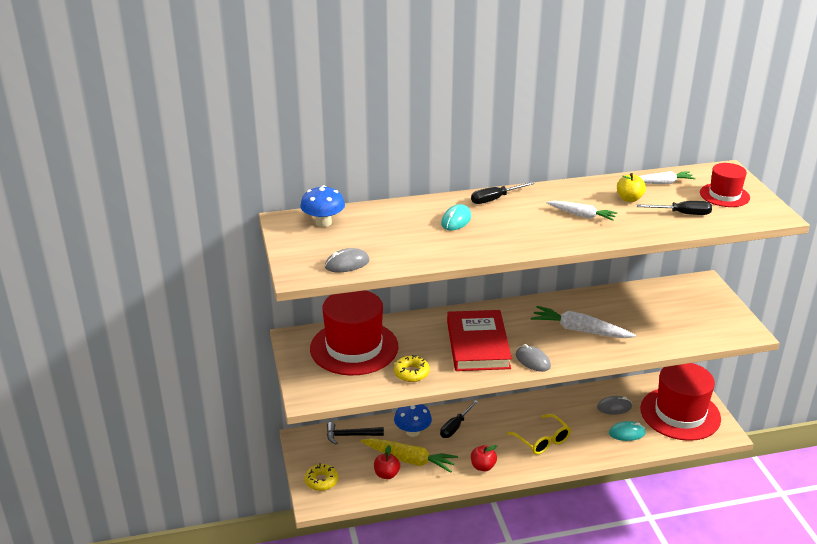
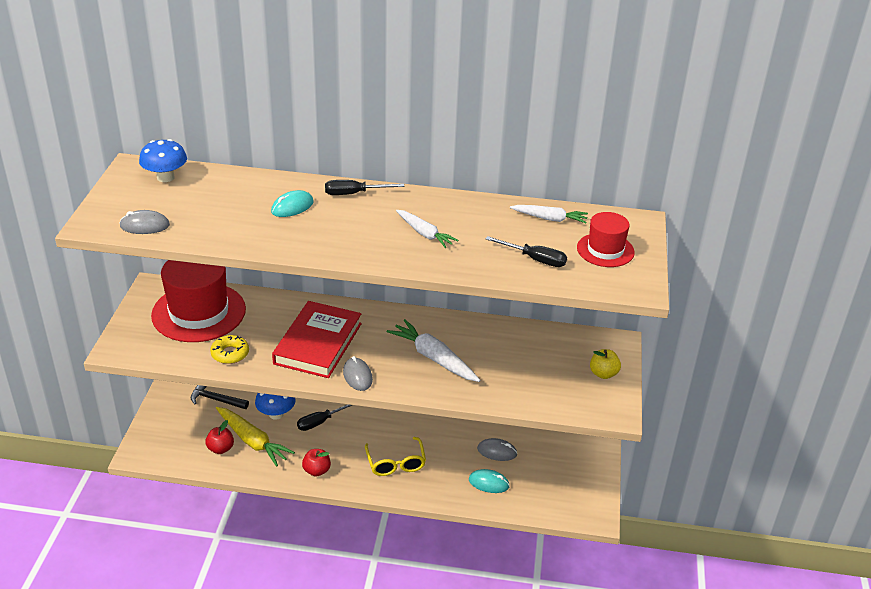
camera: 20 degrees right, 5 degrees up
(321, 481) = (157, 435): yellow donut -> none
(629, 199) = (494, 228): yellow apple -> yellow apple (603, 374)
(680, 413) = (562, 480): red hat -> none

